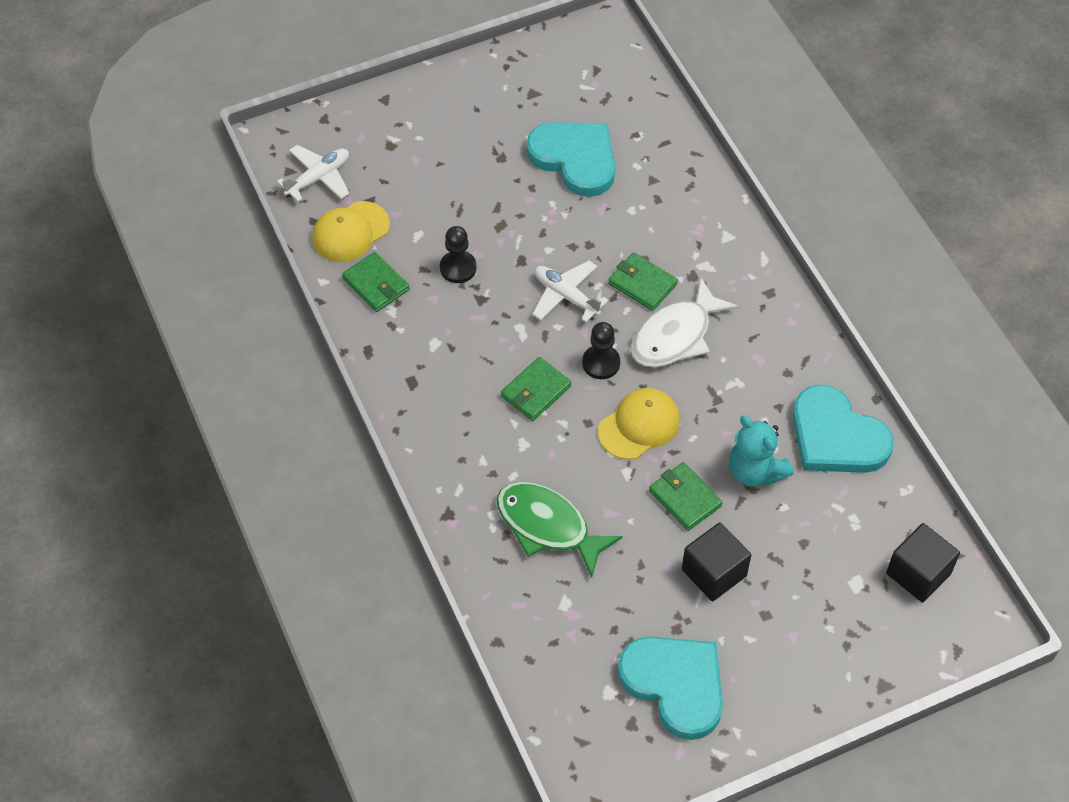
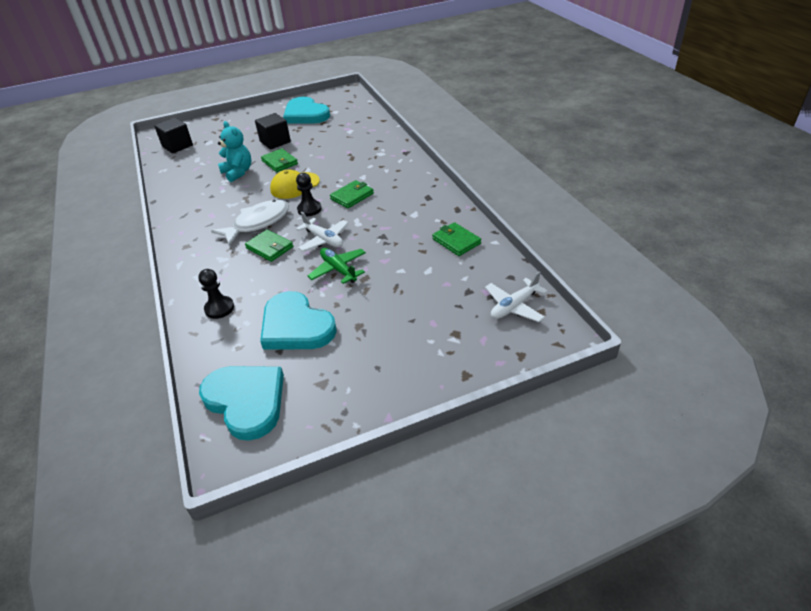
camera: 175 degrees left, 15 degrees down
(350, 232) = (480, 270): yellow cap -> none
(458, 268) = (398, 252): black pawn -> black pawn (219, 308)
(536, 240) = (338, 270): none -> green plane
(548, 527) = (354, 151): green fish -> none
(836, 437) = (186, 186): turquoise heart -> turquoise heart (246, 401)

